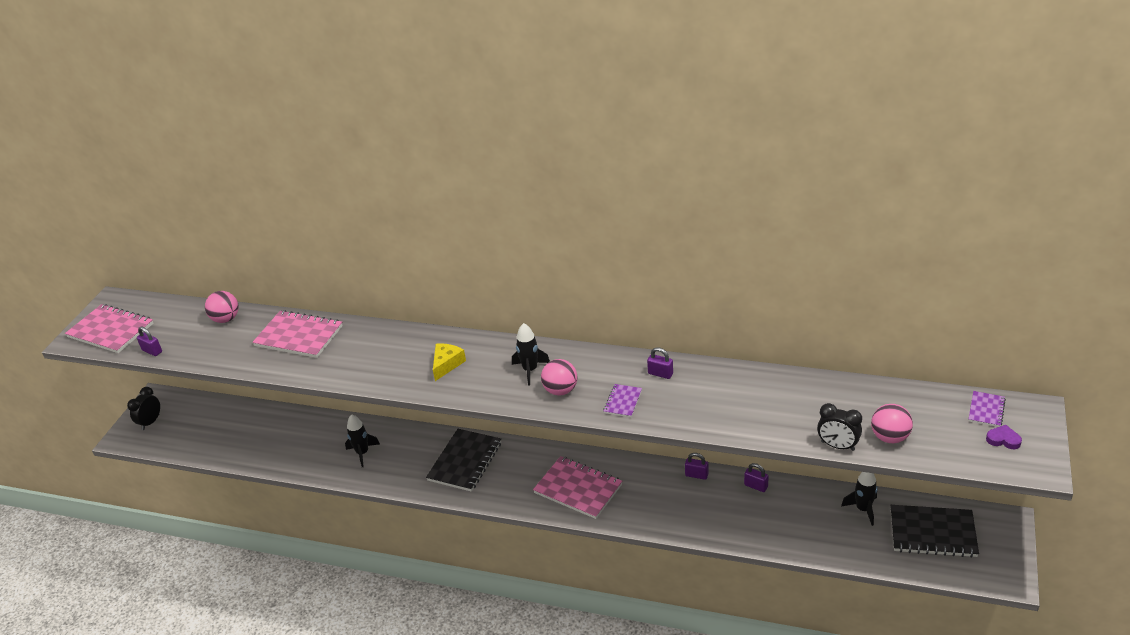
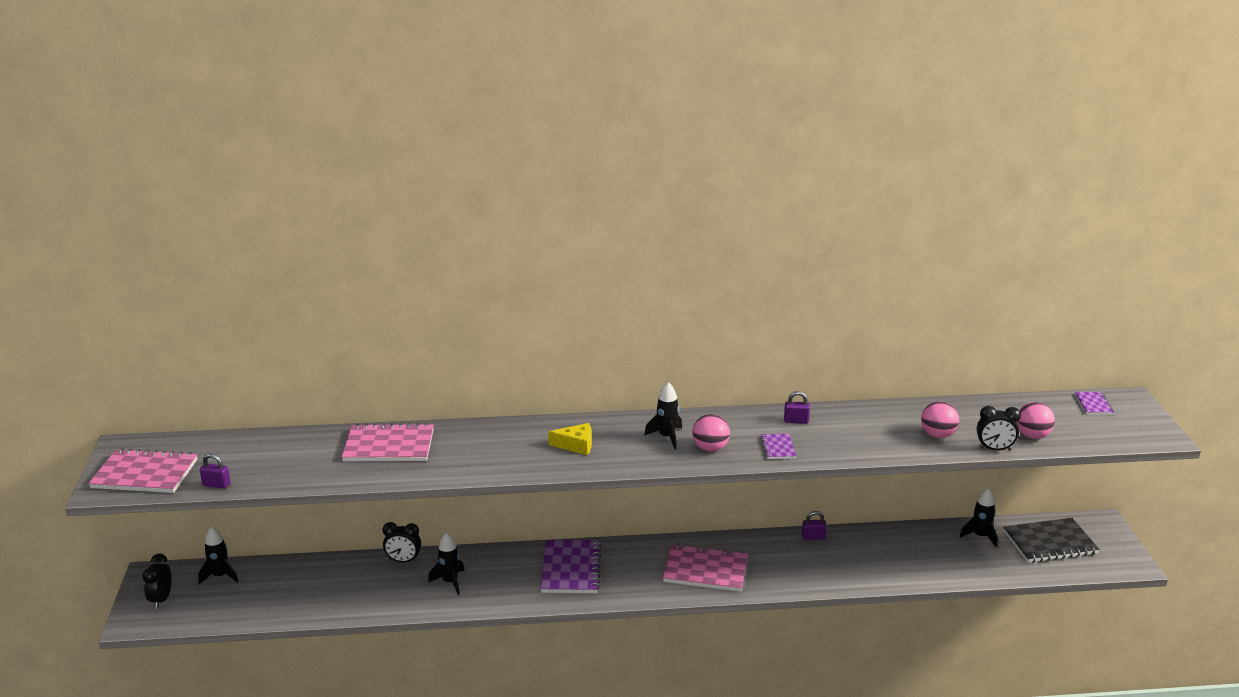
camera: 25 degrees left, 10 degrees down
(201, 409) = (220, 576): none -> black rocket
(226, 319) = (287, 443): pink ball -> pink ball (937, 435)
(339, 424) = (403, 561): none -> black clock
(447, 364) = (576, 445): yellow cheese -> yellow cheese turned 90 degrees clockwise
(465, 461) = (570, 569): black notebook -> purple notebook
(756, 486) = (874, 536): purple padlock -> none
(1003, 439) = (1122, 422): purple heart -> none

